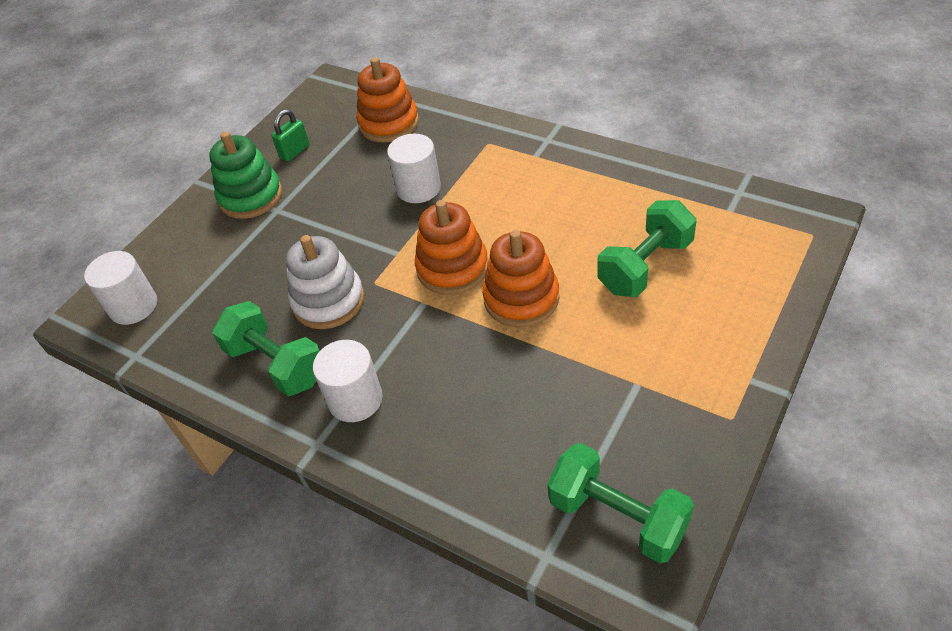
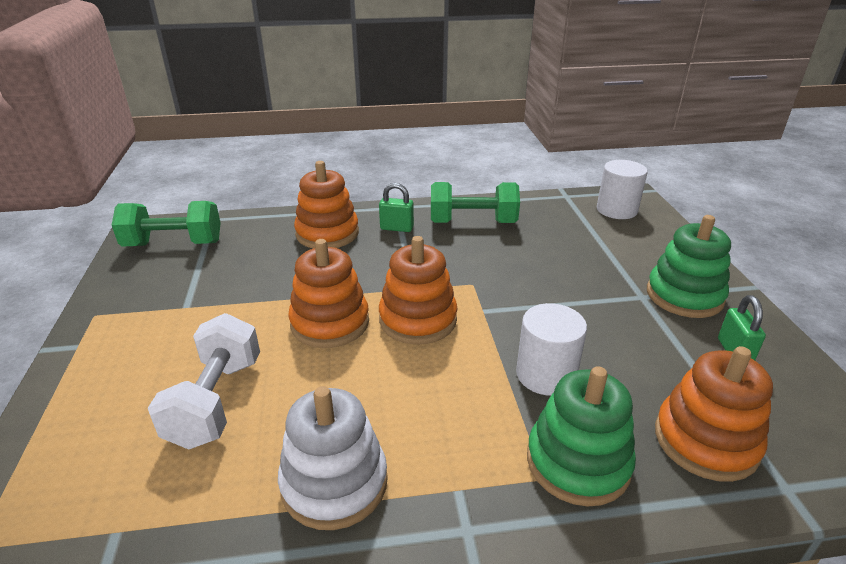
camera: 135 degrees right, 15 degrees down
(328, 301) = (490, 261): white stacking toy -> white stacking toy (334, 483)
(355, 399) = (396, 228): white cylinder -> green padlock
(432, 433) = (327, 233): none -> orange stacking toy
(463, 141) = (578, 462): none -> green stacking toy
(645, 266) = (216, 401): green dumbbell -> white dumbbell

